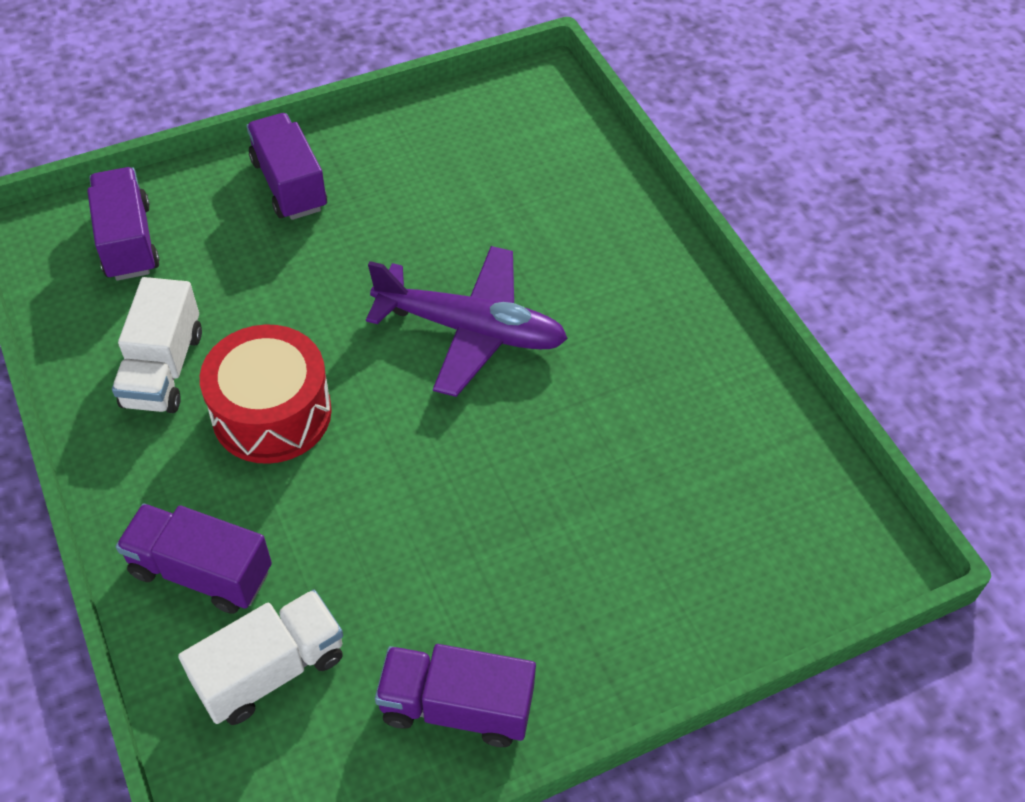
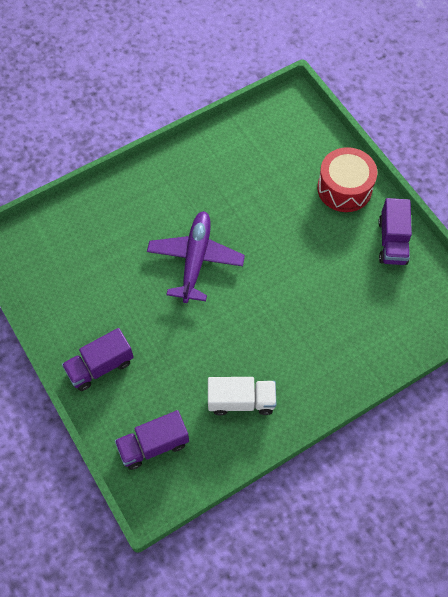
camera: 95 degrees left, 10 degrees up
(201, 572) = (353, 353): purple truck -> none
(270, 670) = (393, 314): white truck -> none
(272, 413) = (260, 342): red drum -> red drum (344, 188)

